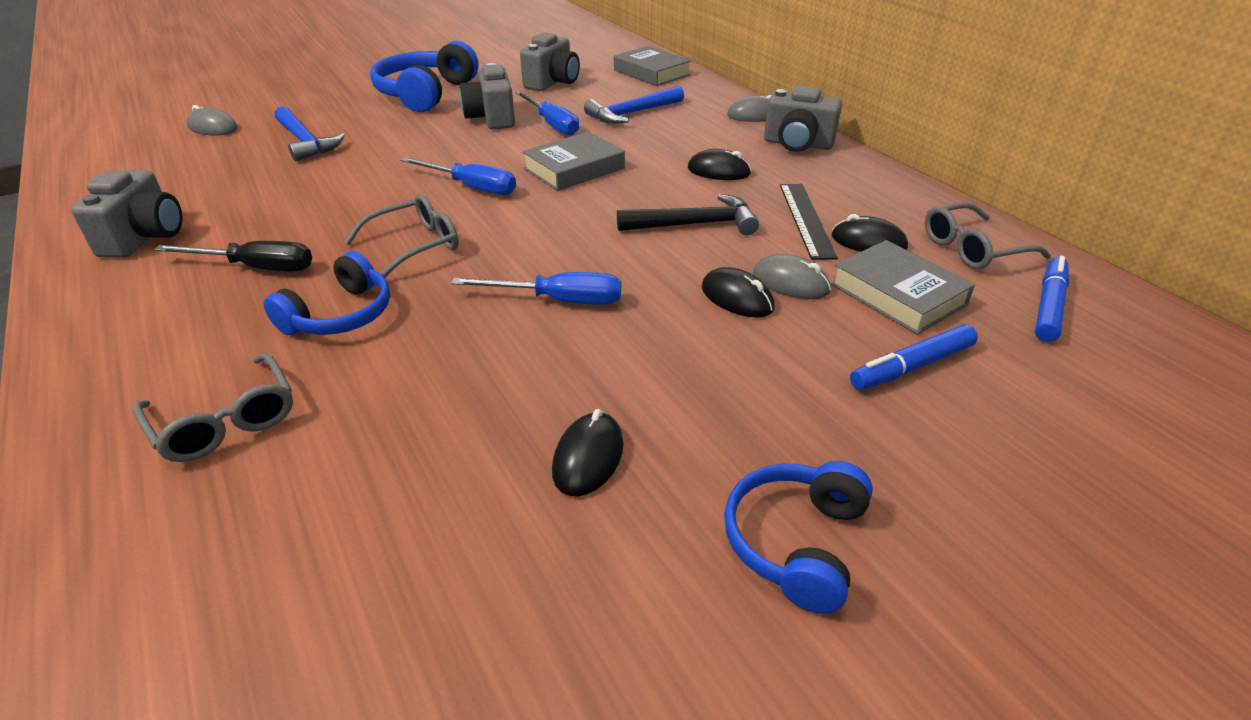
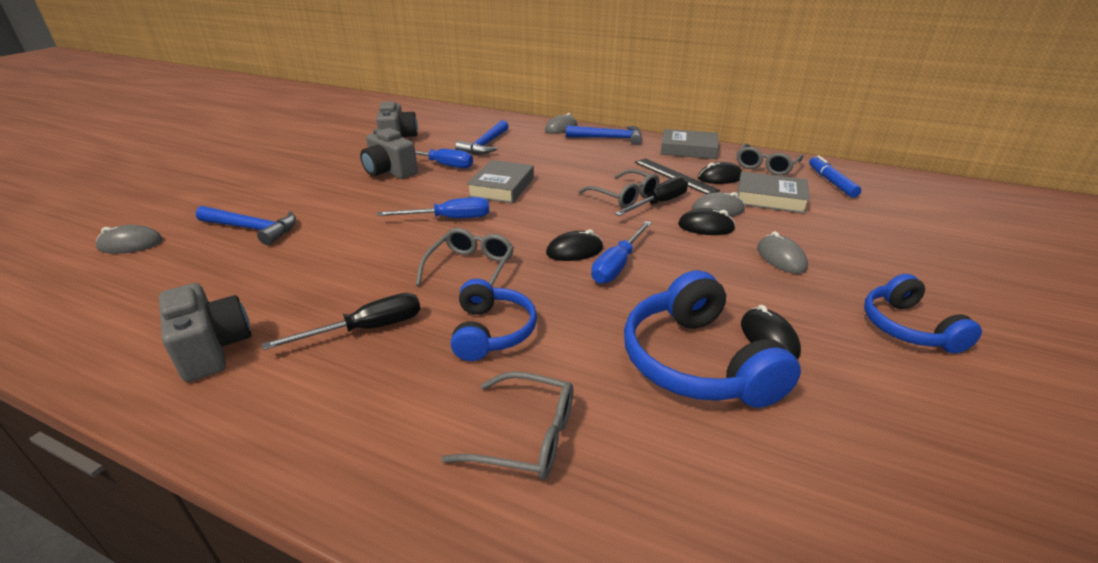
camera: 35 degrees left, 5 degrees down
(426, 94) = (307, 168): blue headphones -> blue headphones (697, 362)
(558, 300) = (618, 265): blue screwdriver -> blue screwdriver turned 150 degrees clockwise
(651, 73) = (458, 118): grey book -> grey book (688, 149)
(695, 224) = (624, 196): black hammer -> grey glasses
(718, 171) = (590, 164): black mouse -> black mouse (574, 251)
(725, 247) = (659, 203): none -> black screwdriver
(771, 376) = (781, 258): none -> grey mouse
(797, 144) = (609, 138): grey camera -> blue hammer
(912, 367) = (826, 229): blue marker -> none

